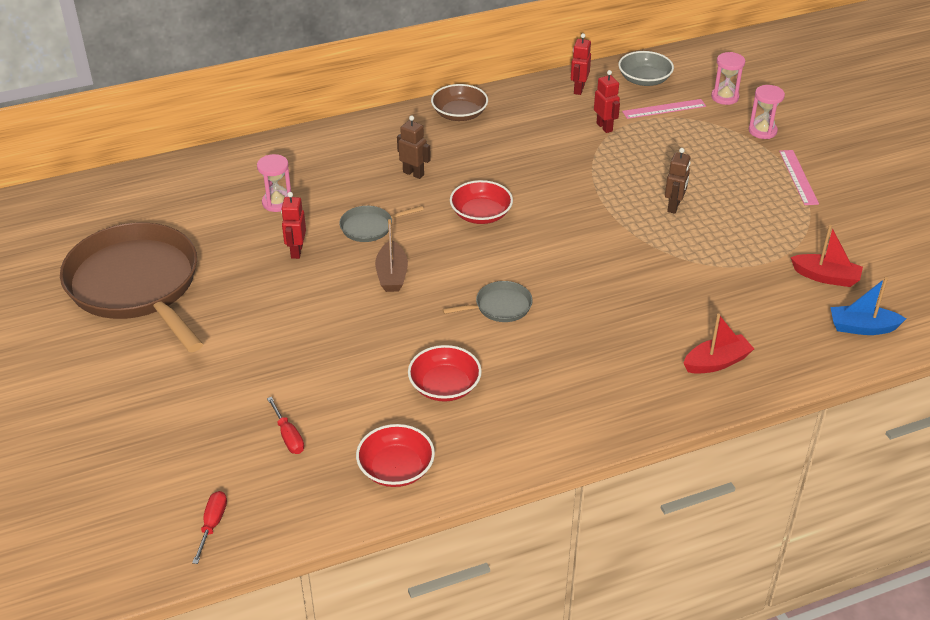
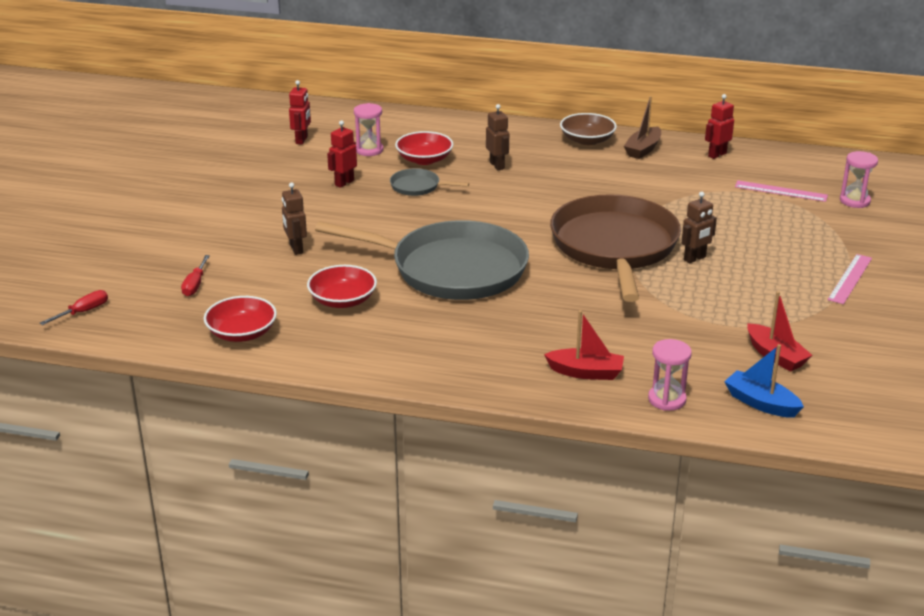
camera: 35 degrees right, 10 degrees down
(136, 285) = (210, 164): brown pan -> brown pan (615, 247)
(337, 349) = (296, 249): none -> brown robot
(392, 275) = (395, 221): brown boat -> brown boat (643, 149)
(481, 214) = (517, 208): red bowl -> red bowl (424, 159)
(500, 306) = (452, 269): grey pan -> grey pan, size x2.43
(604, 127) = (705, 186): red robot -> red robot (302, 140)
(644, 80) = (790, 166): grey bowl -> none
(762, 131) = (859, 235): pink hourglass -> pink hourglass (667, 399)

